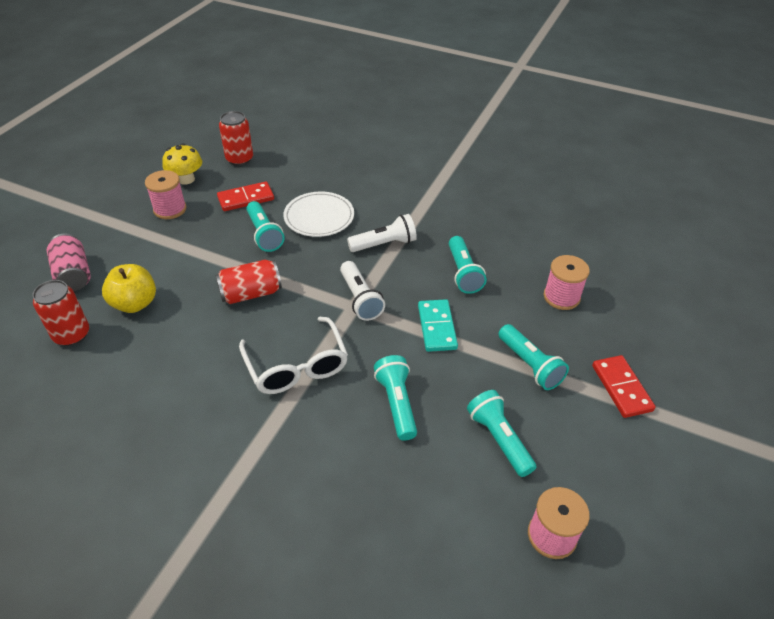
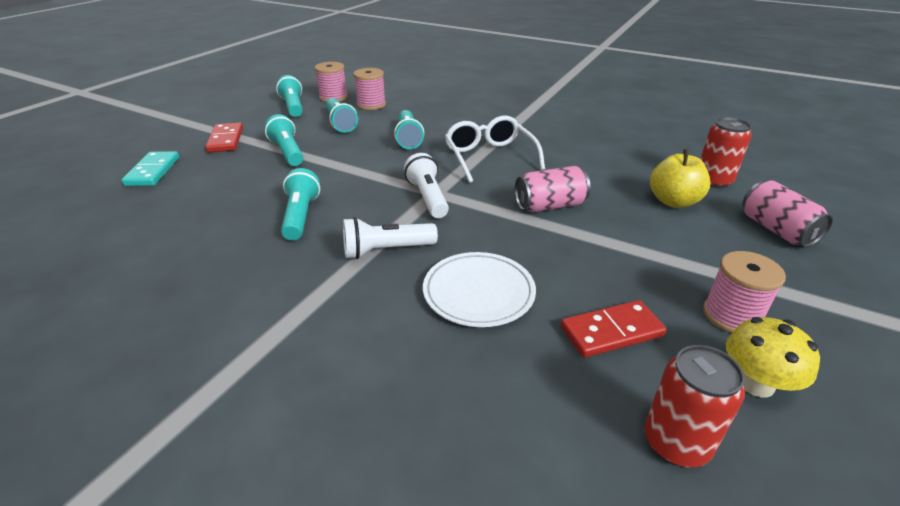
camera: 175 degrees left, 10 degrees down
(251, 293) = (550, 206): red can -> pink can
(264, 234) = (557, 269): turquoise flashlight -> turquoise flashlight (293, 107)
(437, 327) = (355, 175): turquoise domino -> turquoise domino (153, 171)
(561, 297) = (210, 192): pink spool -> pink spool (371, 105)

